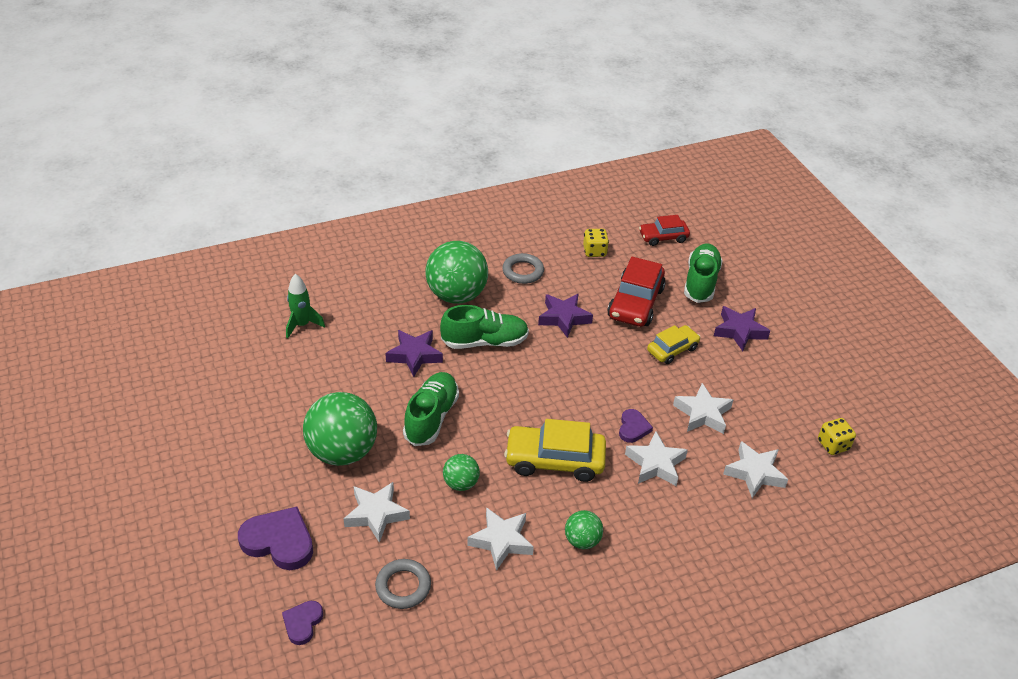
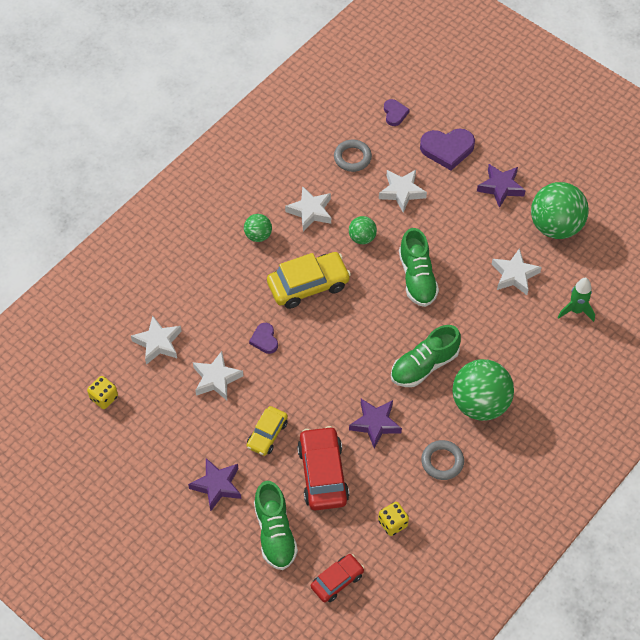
camera: 155 degrees right, 15 degrees up
(342, 452) = (457, 223): green ball -> green ball (555, 226)
(414, 355) = (469, 325): purple star -> purple star (500, 187)
(655, 464) = (234, 316): white star -> white star (514, 275)

